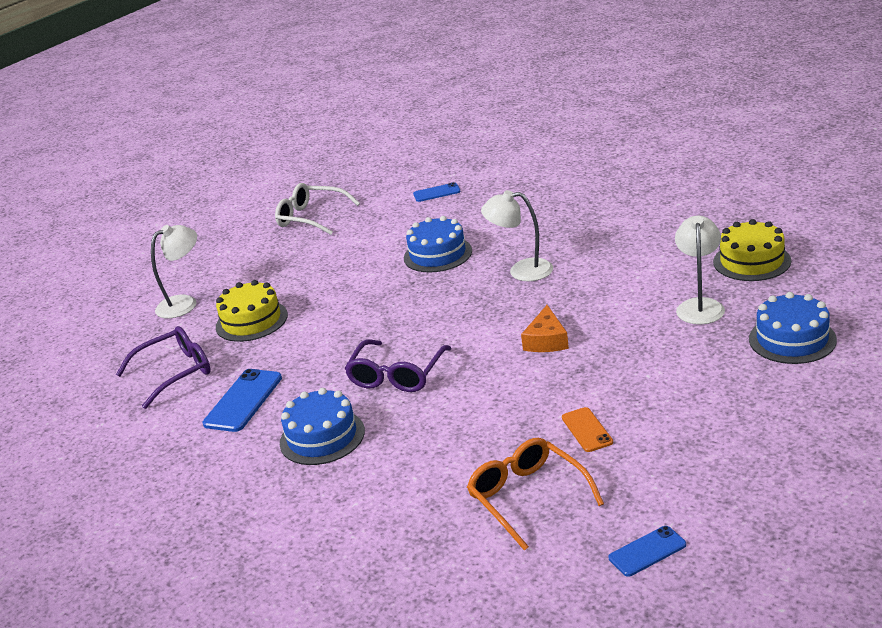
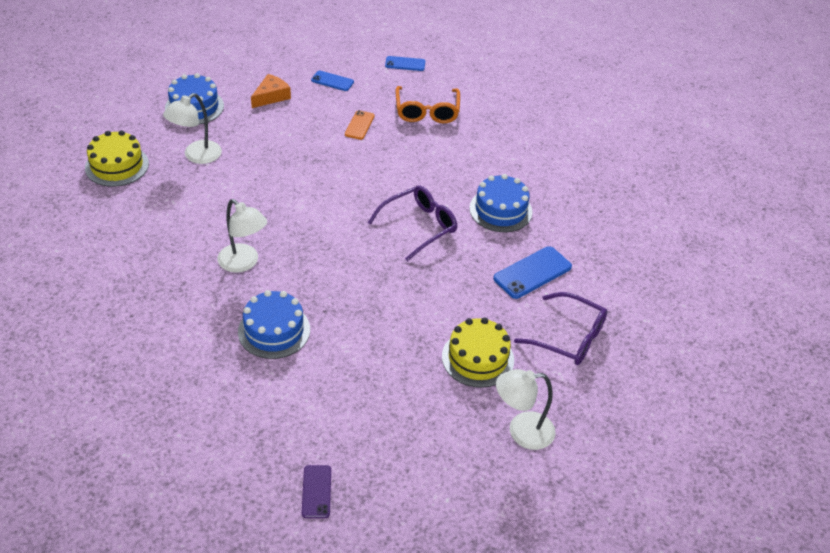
camera: 155 degrees left, 15 degrees up
(175, 373) = (569, 337): purple glasses -> purple glasses turned 150 degrees counterclockwise
(311, 217) = (316, 491): white glasses -> purple phone
(436, 193) = (175, 431): blue phone -> blue phone (332, 81)
(546, 340) = (307, 191): orange cheese -> orange cheese (271, 96)

